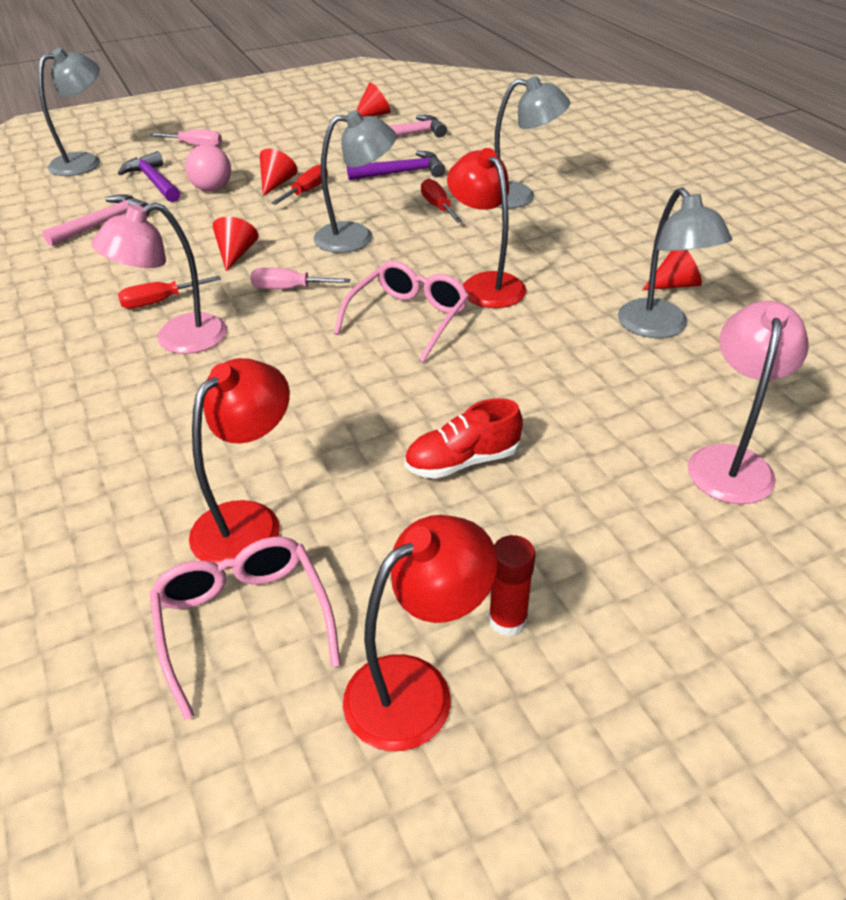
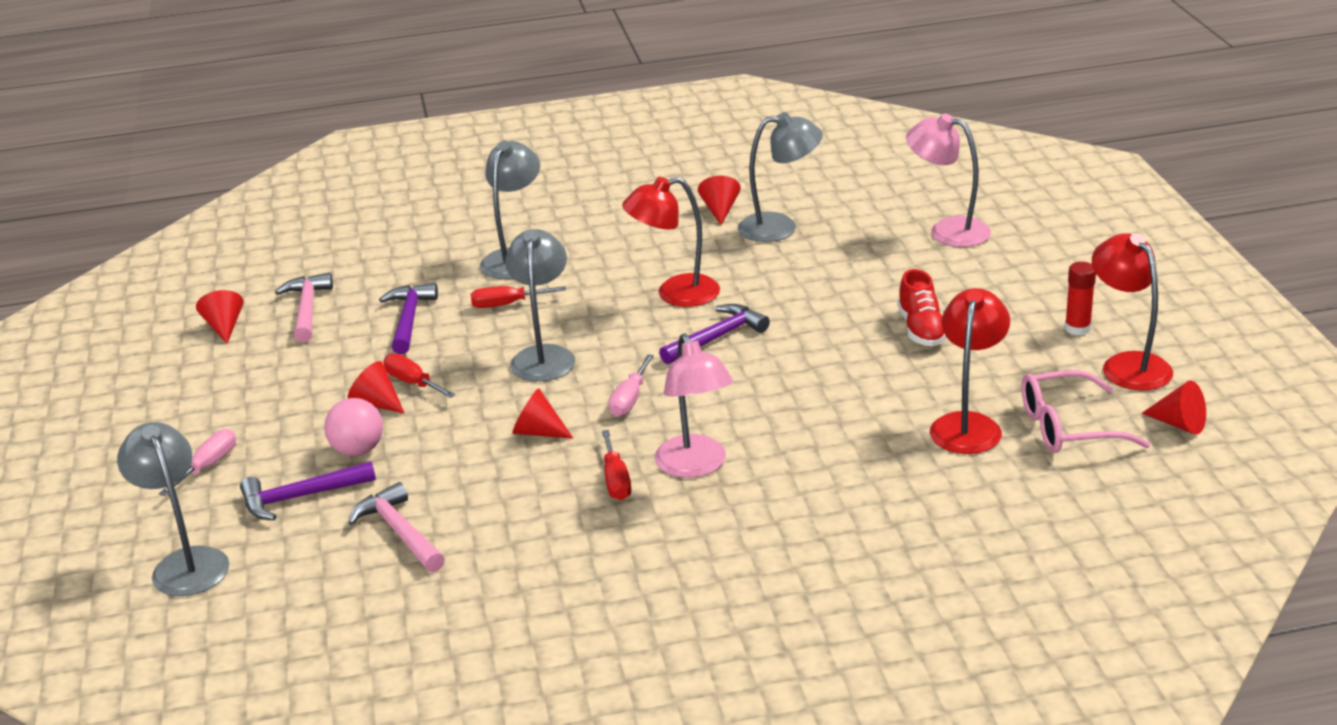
camera: 75 degrees left, 10 degrees down
(249, 521) = (968, 425): red lamp -> red lamp turned 60 degrees clockwise
(253, 763) = (1179, 424): none -> red cone
(408, 319) = (717, 338): pink glasses -> purple hammer

